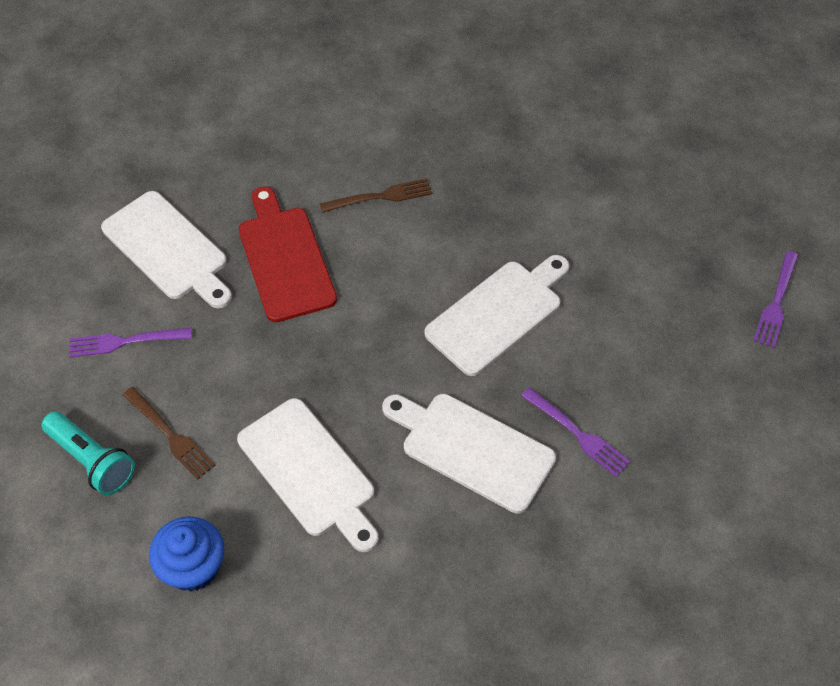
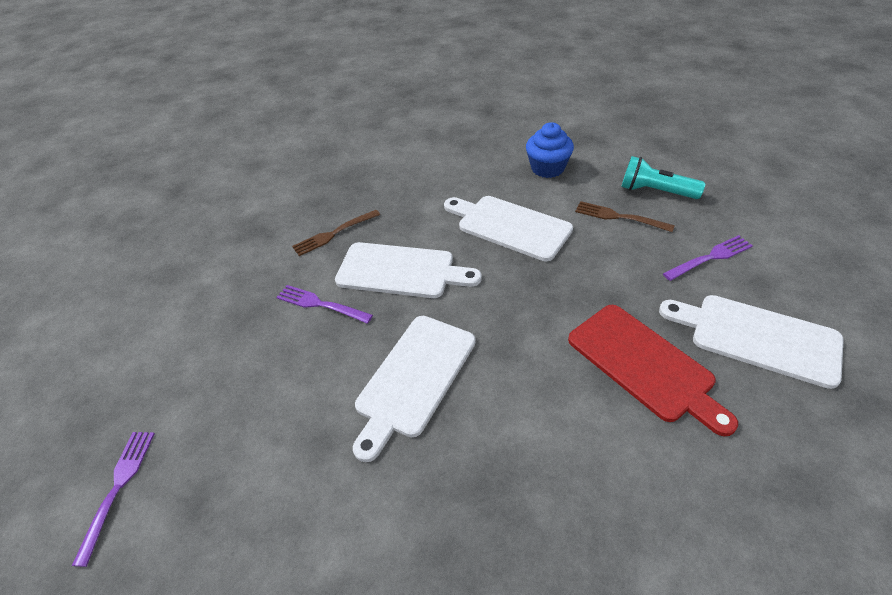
camera: 165 degrees right, 10 degrees down
(380, 197) = (598, 473): brown fork -> brown fork (334, 233)

